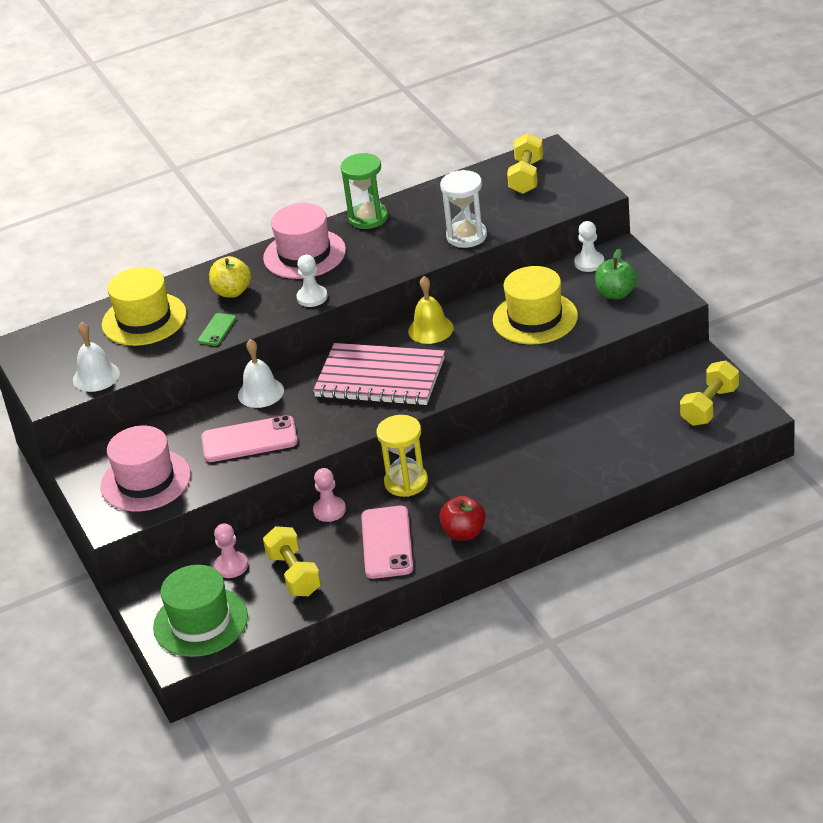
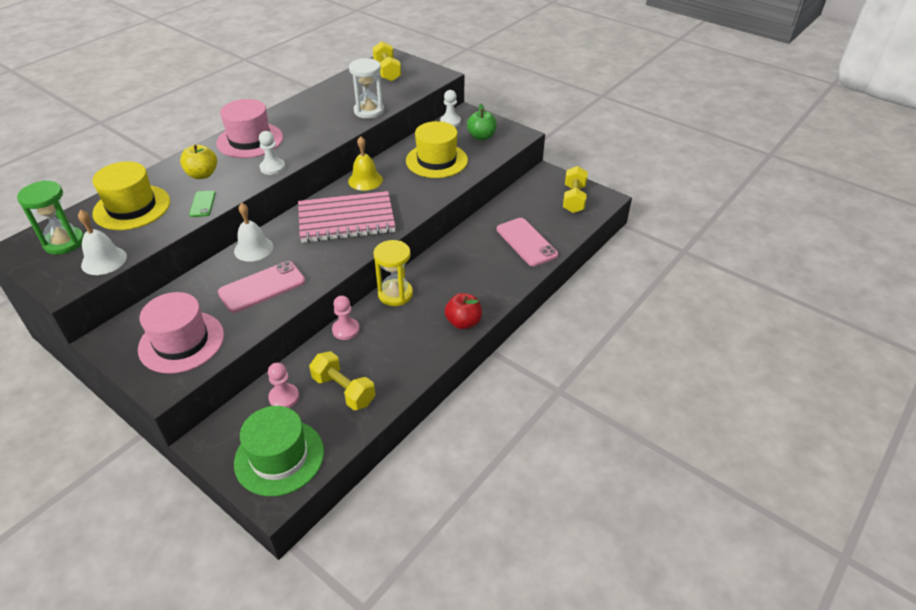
camera: 30 degrees left, 5 degrees up
(368, 218) = (287, 110): green hourglass -> green hourglass (64, 242)
(387, 543) = (407, 344): pink phone -> pink phone (526, 242)

